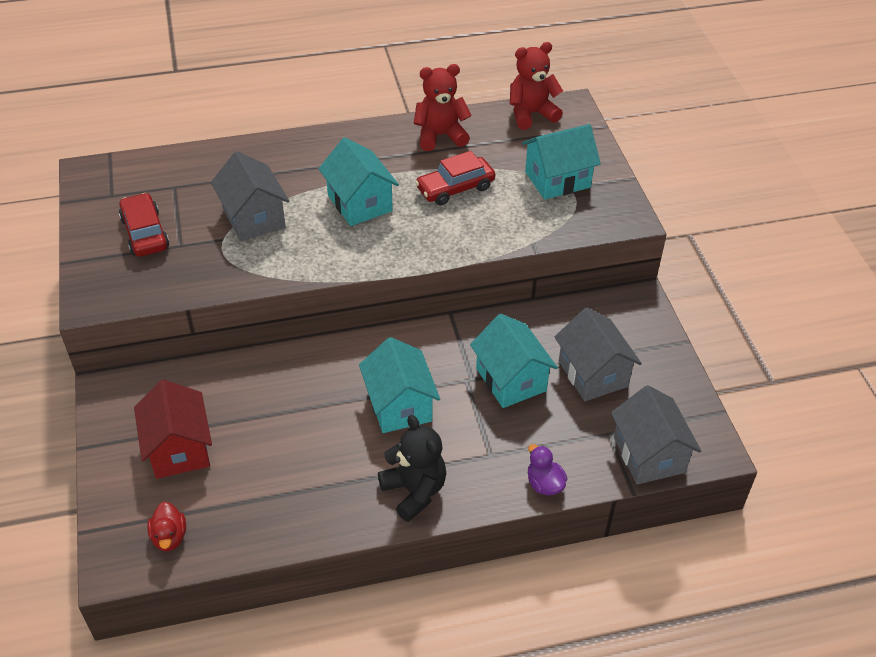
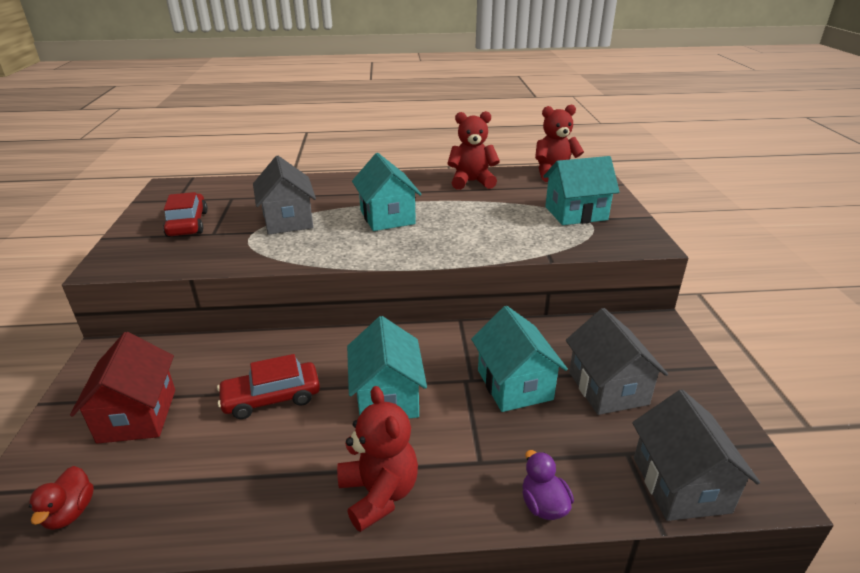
camera: 10 degrees right, 15 degrees down
(414, 491) = (379, 494): black teddy bear -> red teddy bear
(455, 188) = (478, 213): red car -> red car (271, 398)

